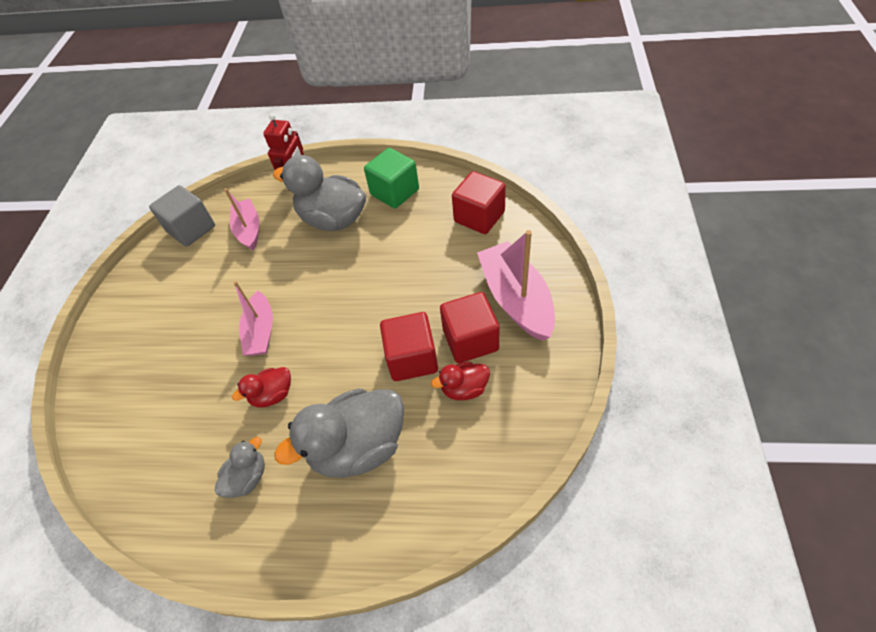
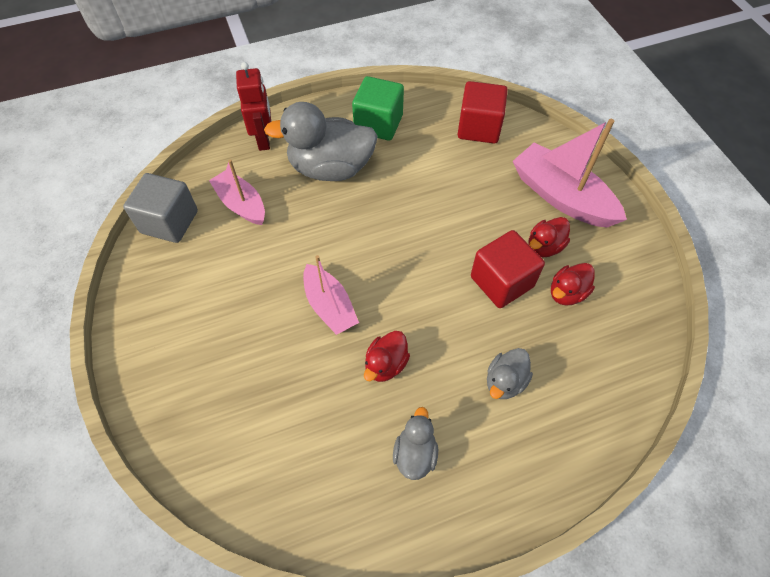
camera: 30 degrees left, 5 degrees up
(358, 447) = (505, 381): grey duck -> grey duck, size x0.50
(470, 340) = (544, 247): red cube -> red duck

